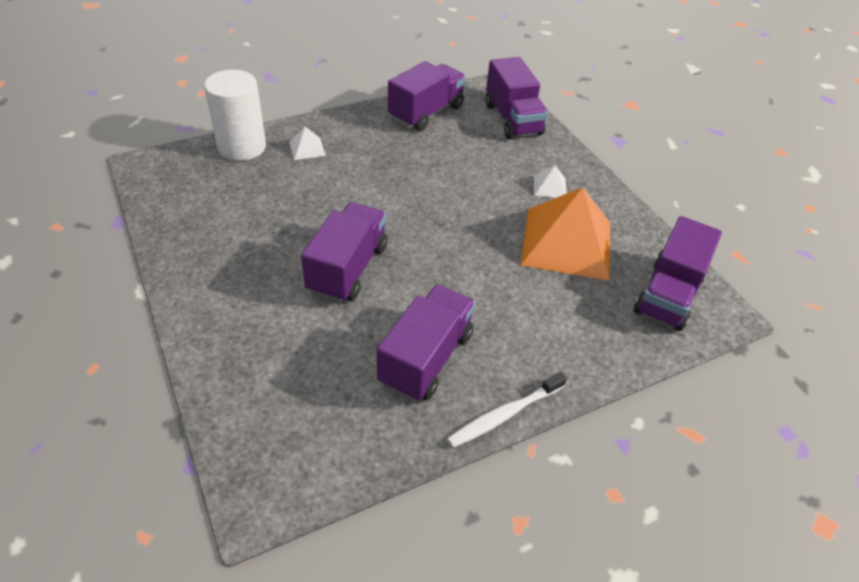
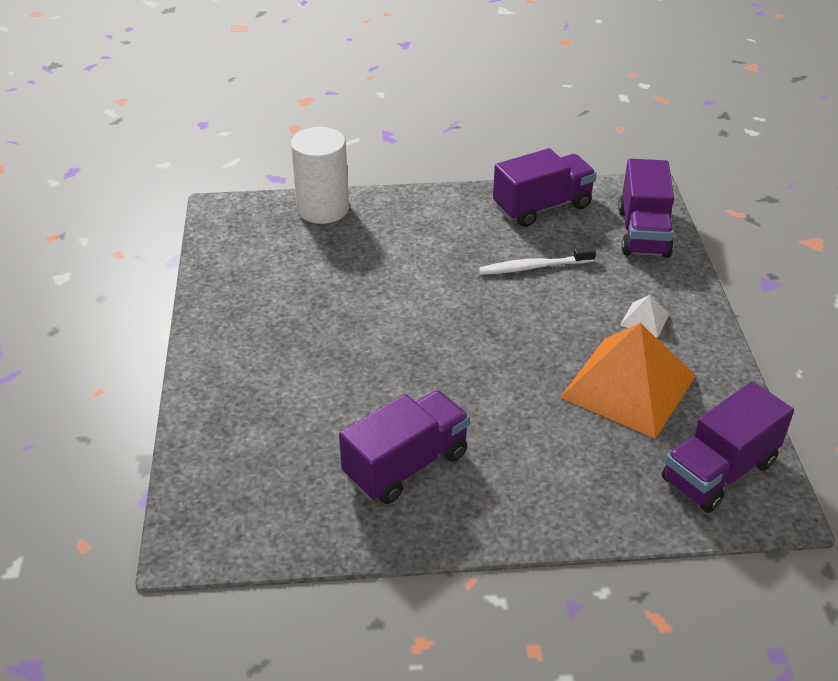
camera: 25 degrees right, 5 degrees down
(307, 148) = (389, 223): white pyramid -> none
(347, 269) = (371, 357): purple truck -> none
(504, 415) = (458, 540): white toothbrush -> white toothbrush (533, 267)

